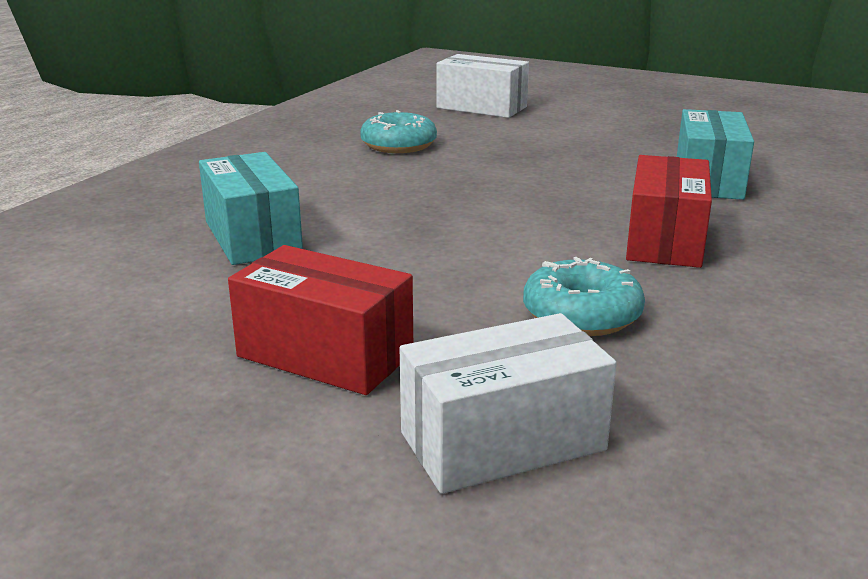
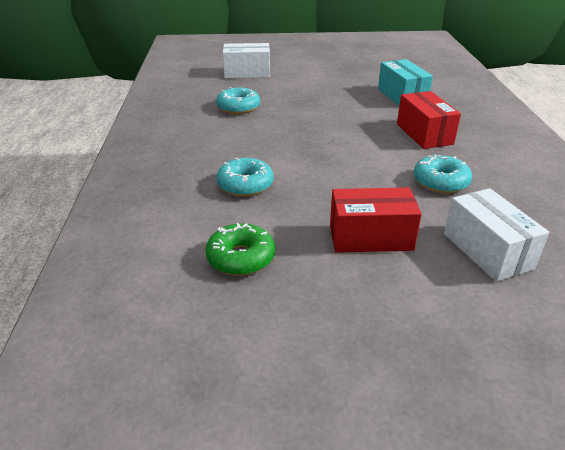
camera: 30 degrees left, 10 degrees up
(99, 320) = (241, 258): none -> green donut
(252, 237) = (245, 185): turquoise box -> turquoise donut
(502, 441) = (487, 251): white box -> white box turned 60 degrees counterclockwise

